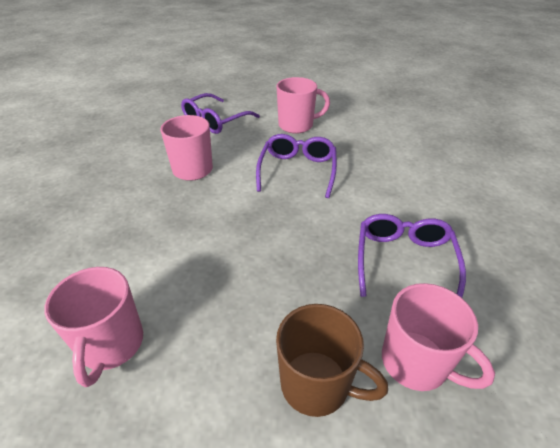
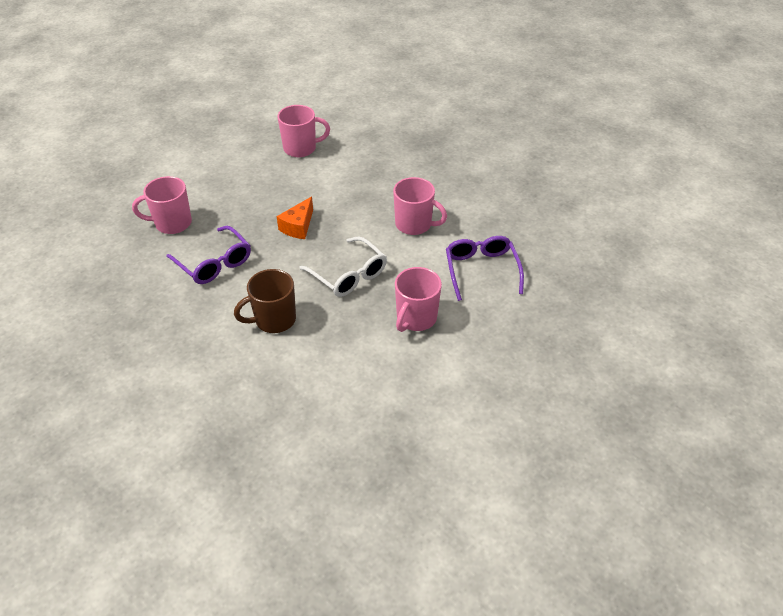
camera: 130 degrees right, 5 degrees up
(111, 345) = (301, 148): pink mug -> pink mug turned 135 degrees clockwise
(277, 236) = (298, 226): none -> orange cheese
(297, 170) = (349, 275): purple glasses -> white glasses
(317, 385) = (206, 191): brown mug -> brown mug (274, 320)

